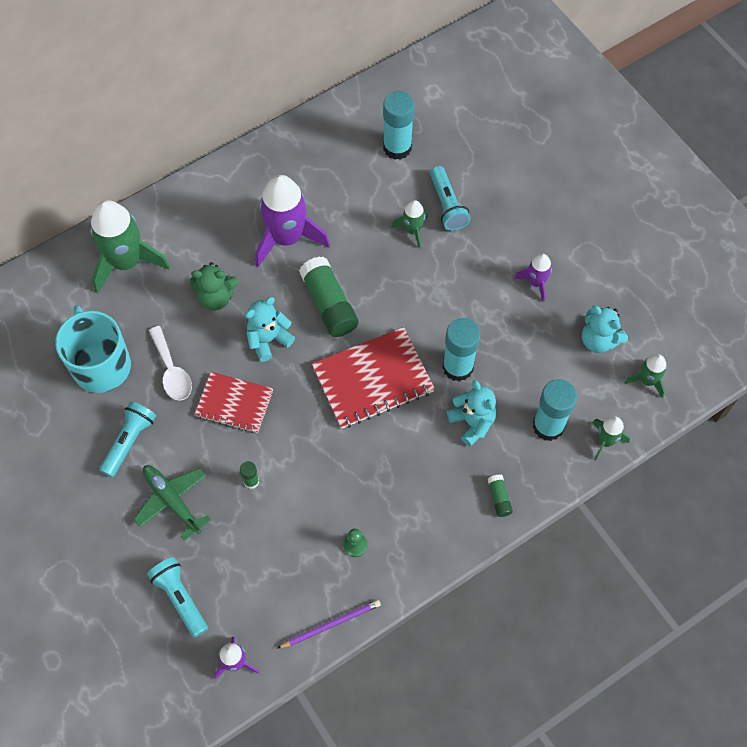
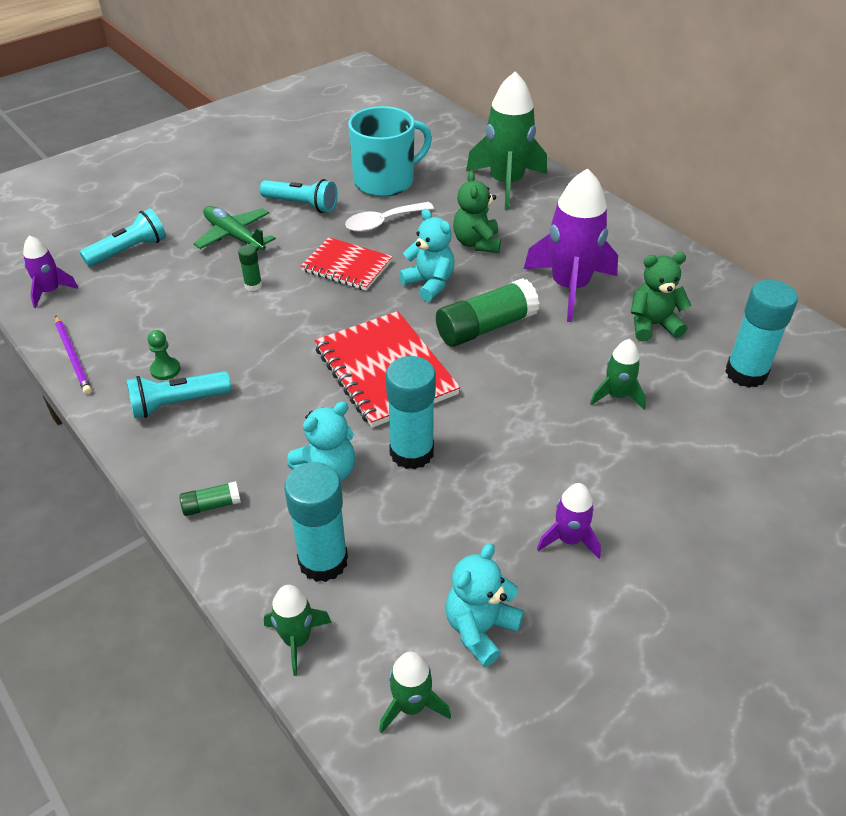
camera: 85 degrees right, 20 degrees down
(172, 501) = (235, 236): green plane -> green plane turned 90 degrees counterclockwise
(234, 403) = (347, 266): red notebook -> red notebook turned 75 degrees counterclockwise
(340, 191) = (652, 325): none -> green teddy bear
(447, 205) = (671, 430): turquoise flashlight -> turquoise flashlight (177, 403)

